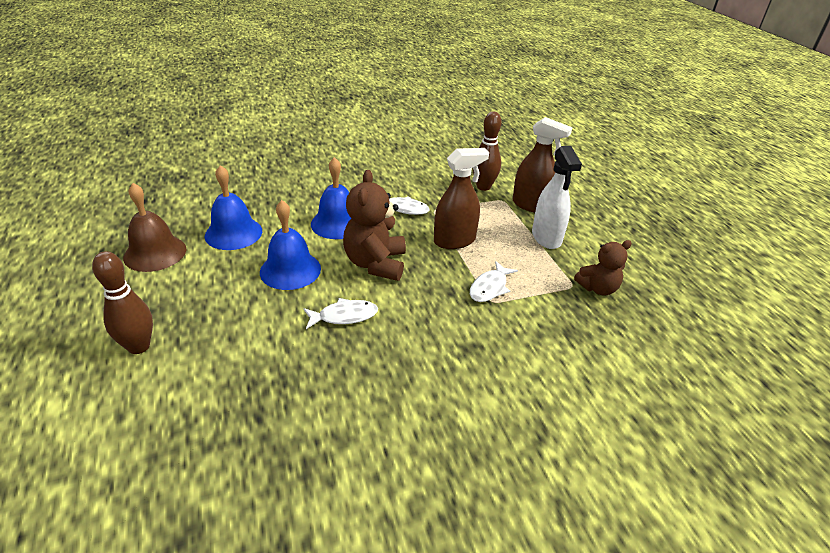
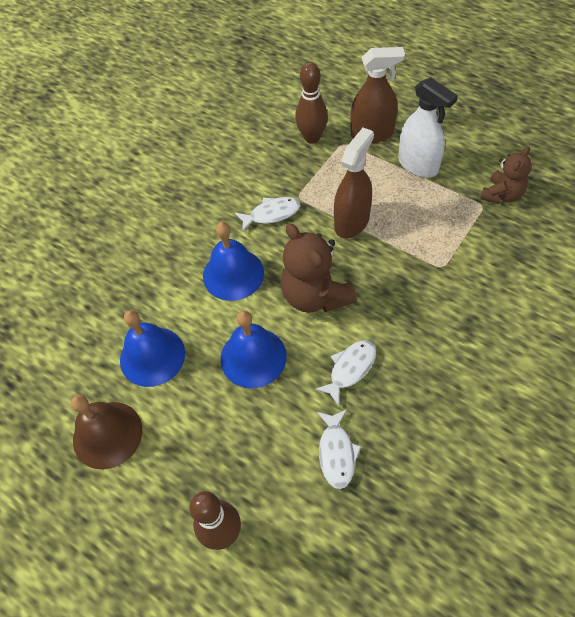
camera: 30 degrees left, 20 degrees up
(490, 287) = (427, 253): white fish -> white fish (336, 453)

